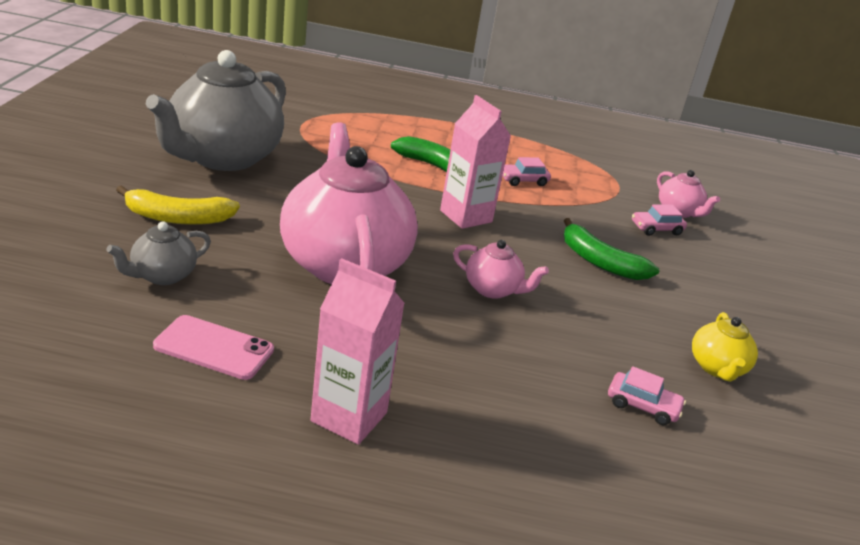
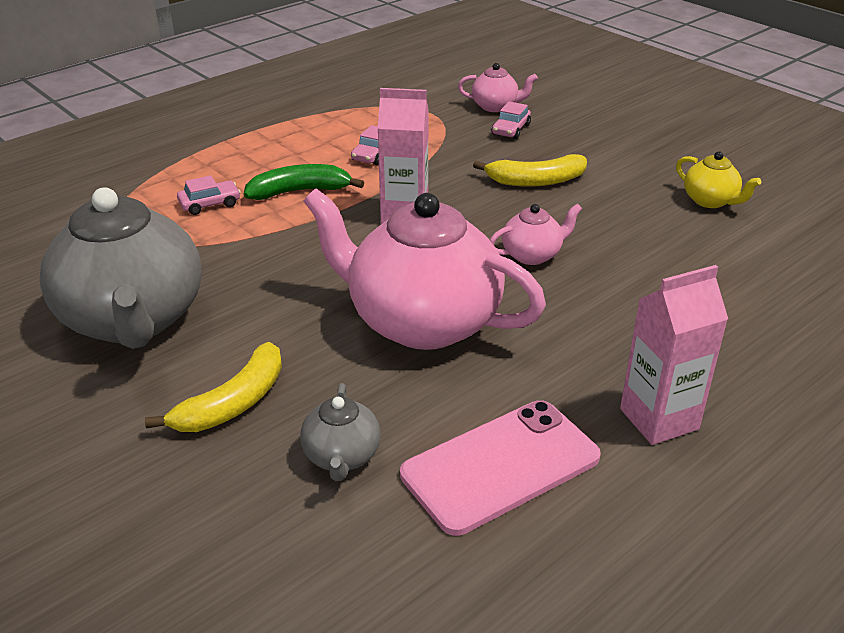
camera: 45 degrees left, 5 degrees up
(214, 348) = (500, 465): pink phone -> pink phone, size x1.52
(600, 262) = (535, 181): green banana -> yellow banana
(642, 406) = (733, 258): pink car -> pink car (210, 204)

